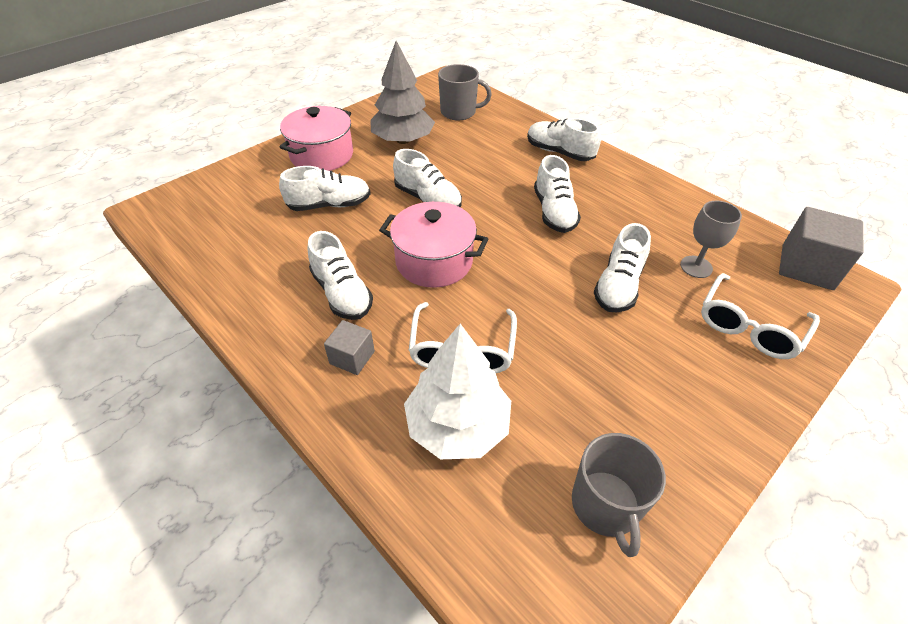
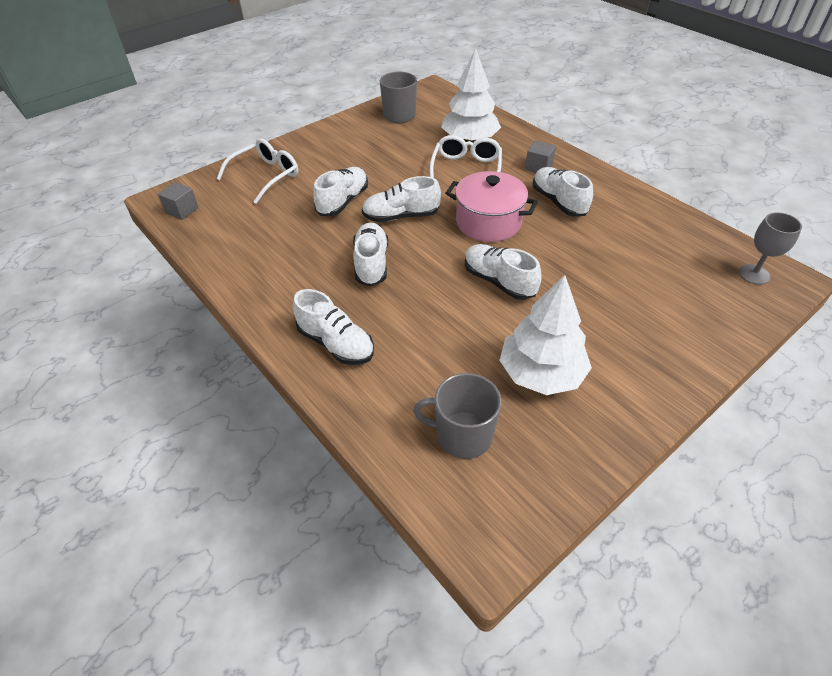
camera: 175 degrees left, 0 degrees up
(322, 155) = (641, 348): pink pot -> none
(329, 205) = (601, 278): white shoe -> white shoe (401, 216)
(403, 140) = (541, 373): grey tree -> white tree
(696, 267) = (272, 213): grey goblet -> grey goblet (754, 274)
(807, 267) = (182, 210): grey cube -> grey cube, size x0.57

